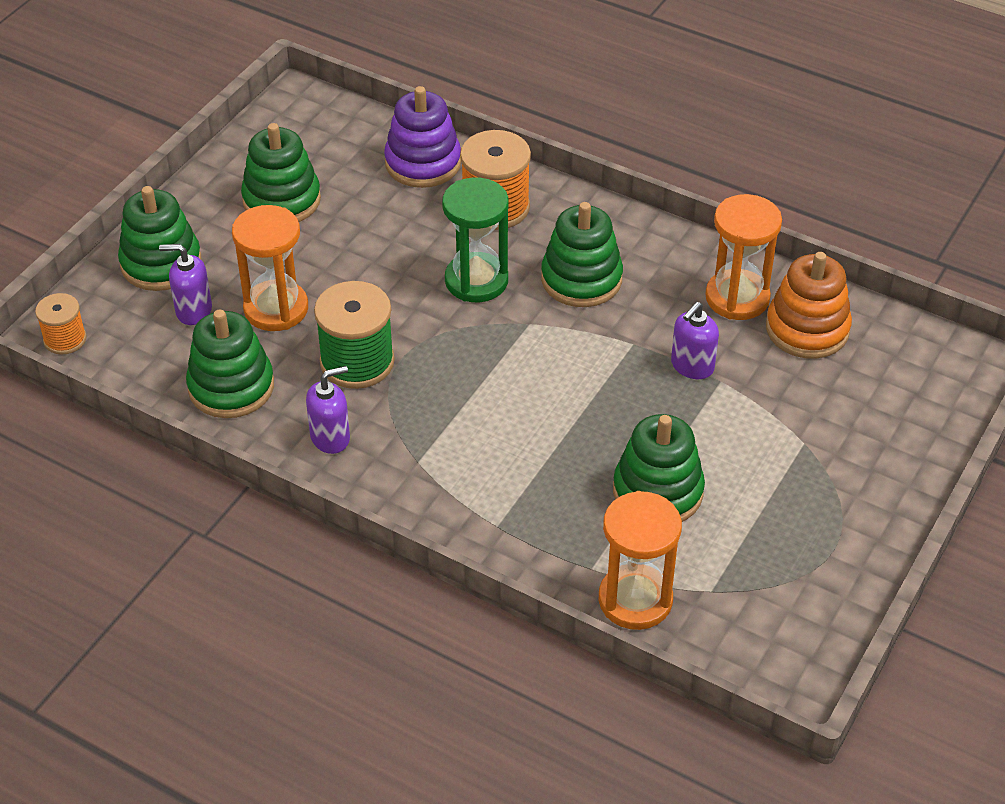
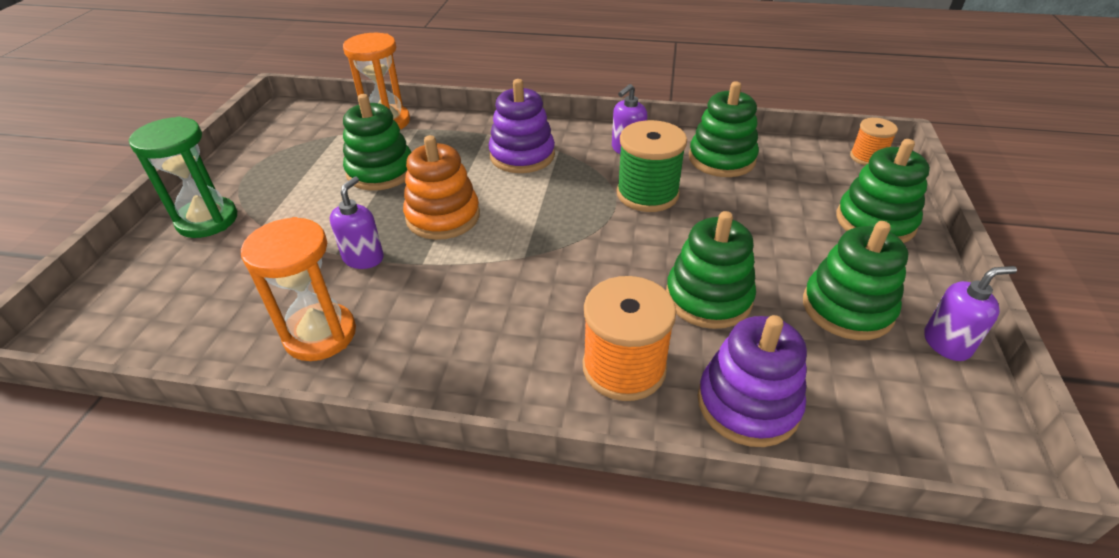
camera: 160 degrees right, 5 degrees down
(193, 310) = (805, 196): purple soap dispenser -> purple soap dispenser (947, 343)
(276, 309) = (745, 213): orange hourglass -> none
(468, 467) = (522, 155): none -> purple stacking toy
(476, 281) = (594, 280): green hourglass -> green hourglass (207, 220)
(581, 279) = (492, 310): green stacking toy -> green stacking toy (708, 298)
(807, 329) = (244, 321): orange stacking toy -> orange stacking toy (443, 217)

